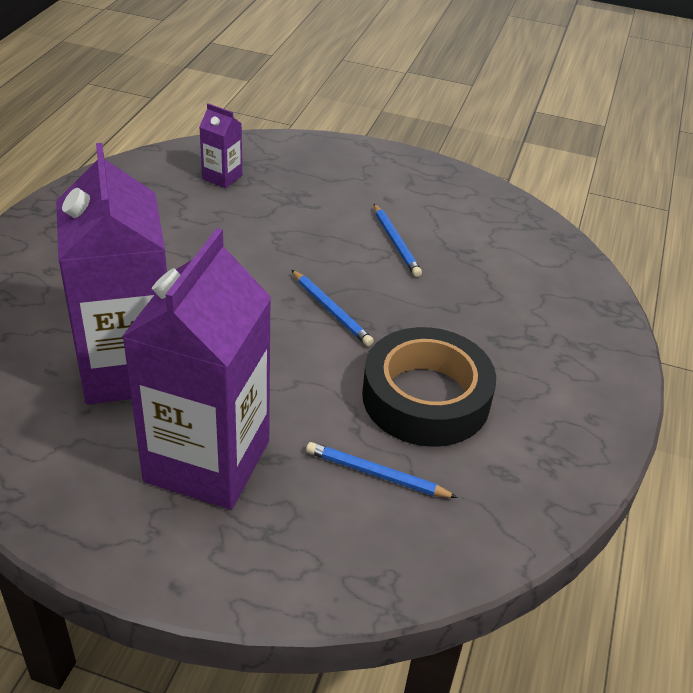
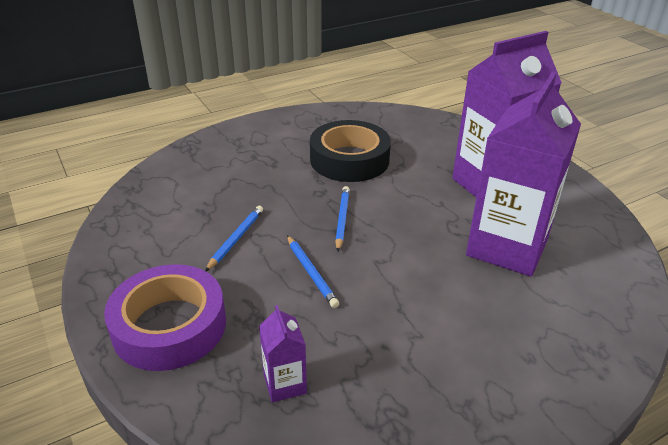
camera: 135 degrees left, 5 degrees down
(343, 170) = (169, 326): none -> purple tape
(376, 474) = (412, 147): blue pencil -> blue pencil (311, 273)

